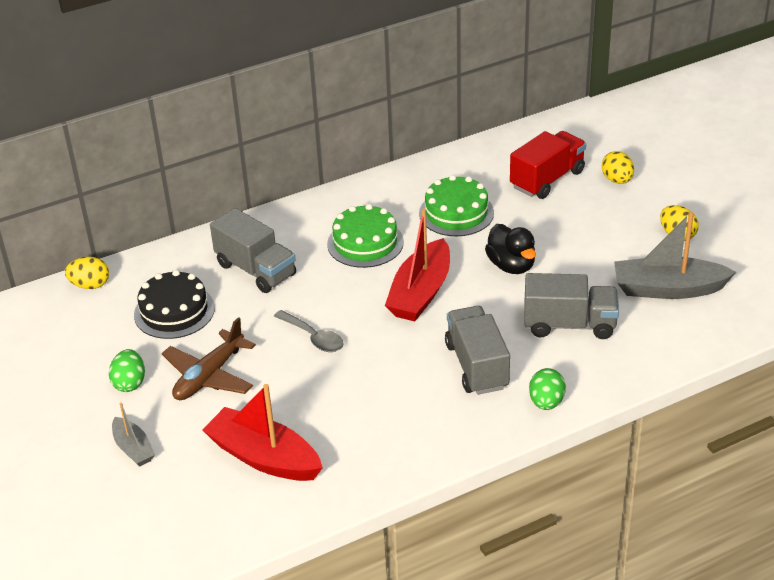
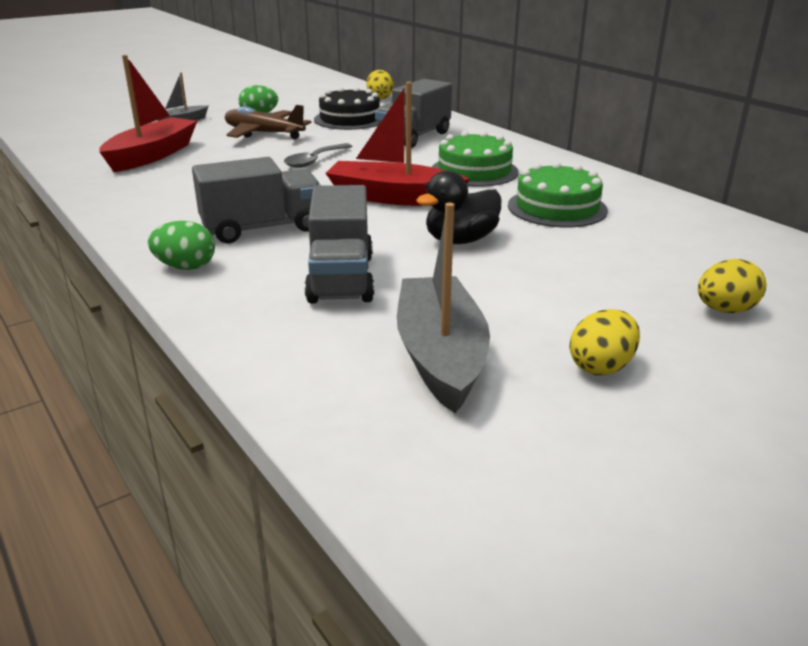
camera: 80 degrees right, 10 degrees down
(547, 179) = (677, 257): red truck -> none

